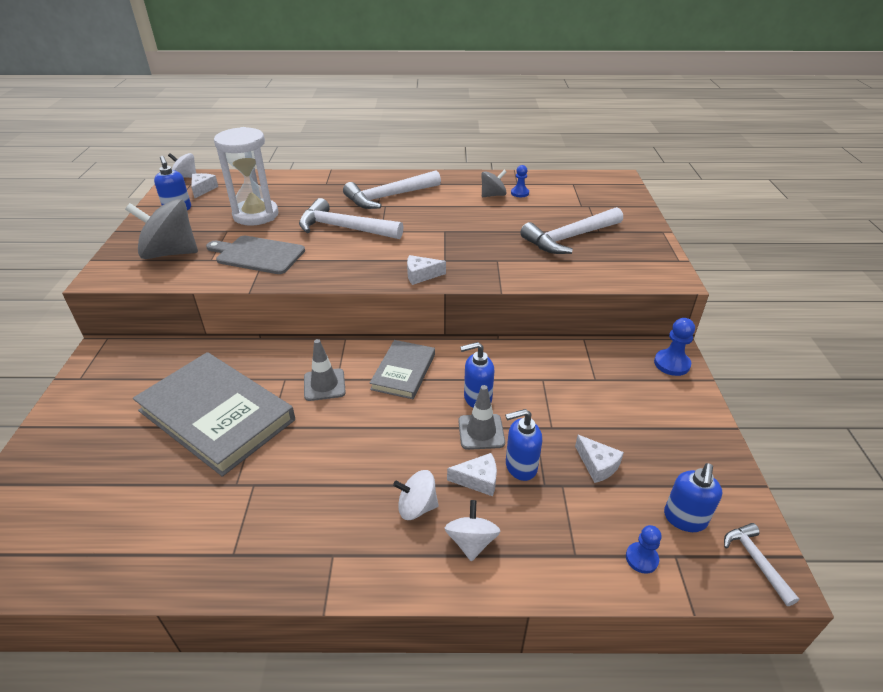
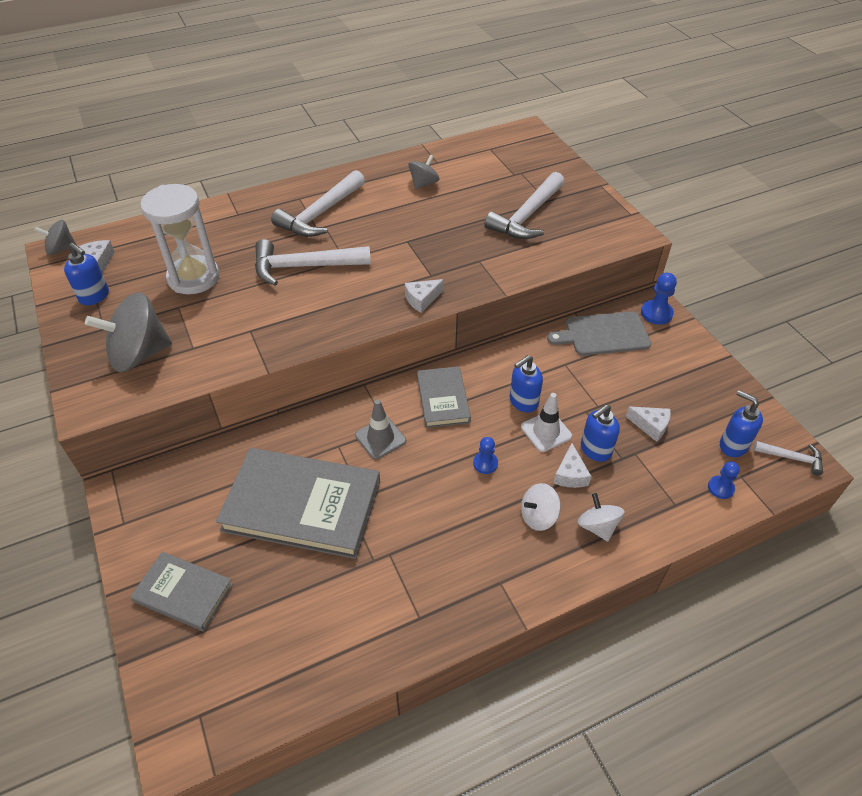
camera: 25 degrees left, 10 degrees up
(71, 448) = (183, 593): none -> grey book
(186, 177) = (61, 249): white spinning top -> grey spinning top
(257, 255) = (239, 326): grey cutting board -> grey cutting board (603, 334)
(478, 480) = (570, 474): white cheese -> white cheese turned 120 degrees clockwise
(481, 432) = (546, 431): grey traffic cone -> white traffic cone
(519, 193) = (447, 174): blue pawn -> blue pawn (485, 463)
(684, 519) = (733, 445): blue soap dispenser -> blue soap dispenser turned 135 degrees clockwise
(755, 561) = (792, 458): white hammer -> white hammer turned 150 degrees clockwise

